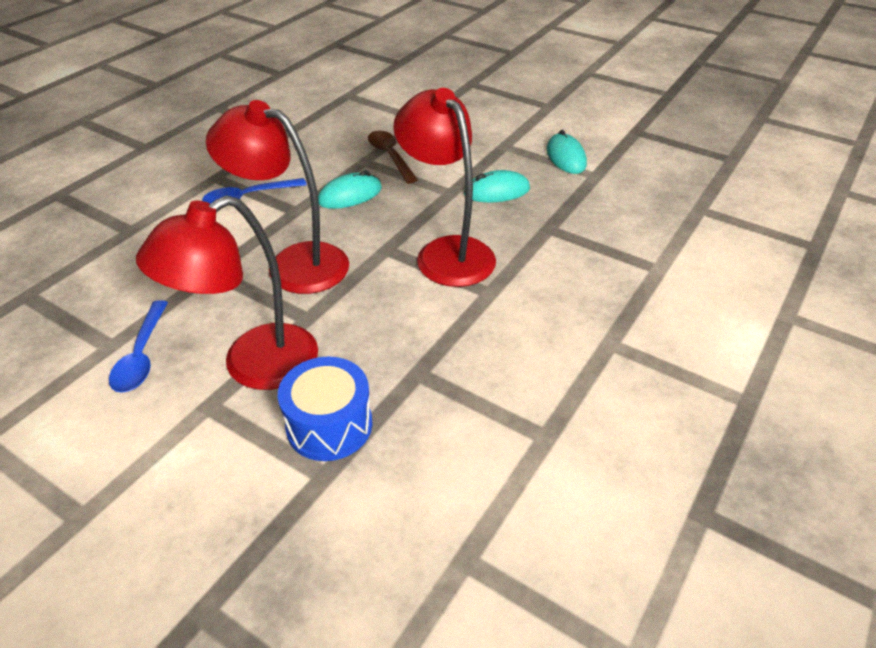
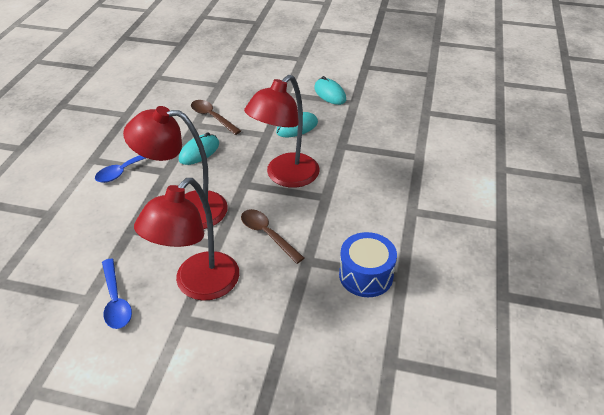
camera: 20 degrees left, 0 degrees up
(329, 425) = (269, 309): blue drum -> blue drum (366, 275)
(381, 323) = (267, 235): none -> brown spoon
(446, 252) = (285, 177): red lamp -> red lamp turned 90 degrees counterclockwise

